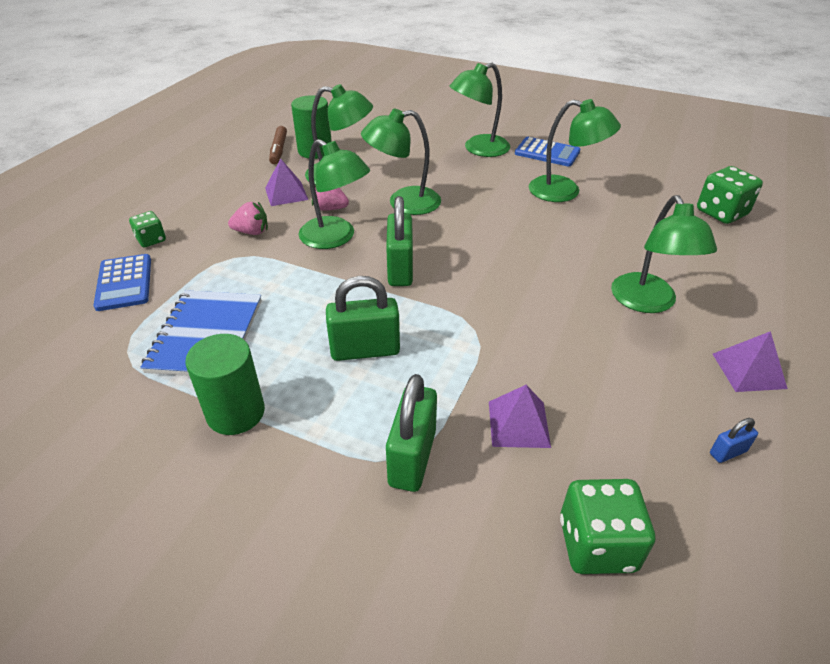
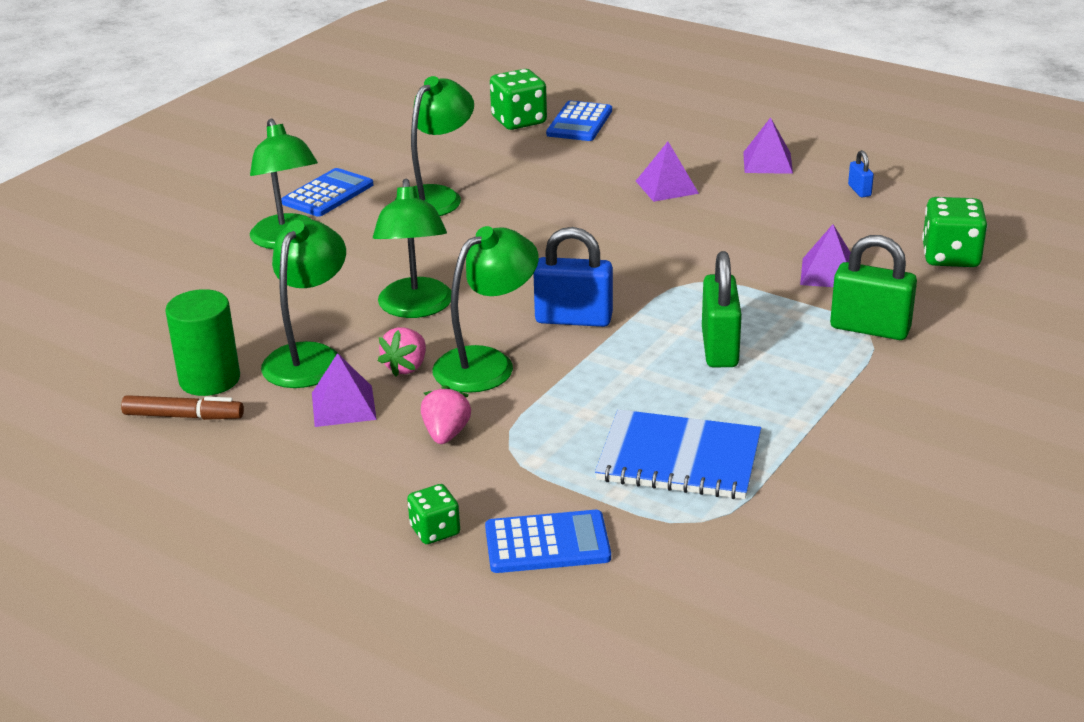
camera: 80 degrees left, 10 degrees down
(236, 412) = (811, 429): green cylinder -> none
(400, 269) = (573, 319): green padlock -> blue padlock
(647, 302) = (666, 187): green lamp -> purple pyramid
(744, 243) = (579, 122): none -> blue calculator

